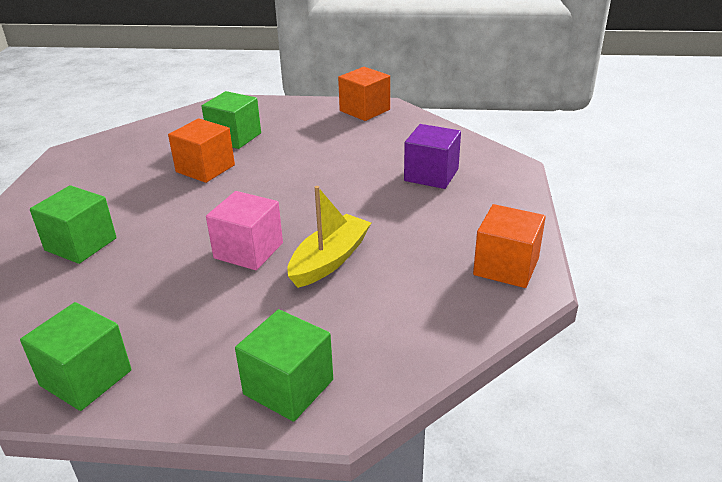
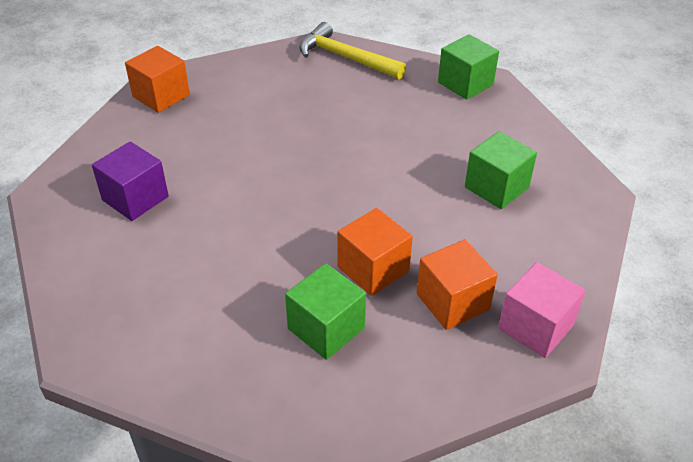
camera: 165 degrees left, 10 degrees up
(248, 250) = (347, 149): pink cube -> pink cube (535, 327)
(288, 387) = (345, 58): green cube -> yellow hammer
(329, 260) = (285, 127): yellow boat -> none
(364, 110) = (117, 350): orange cube -> orange cube (452, 301)

